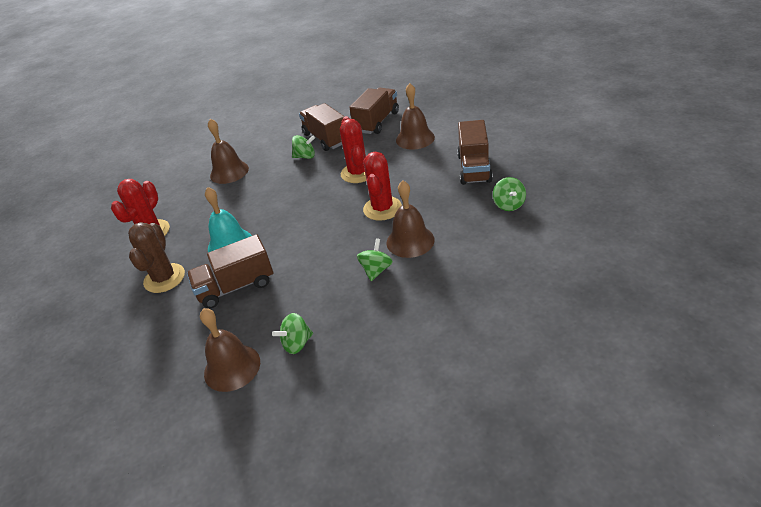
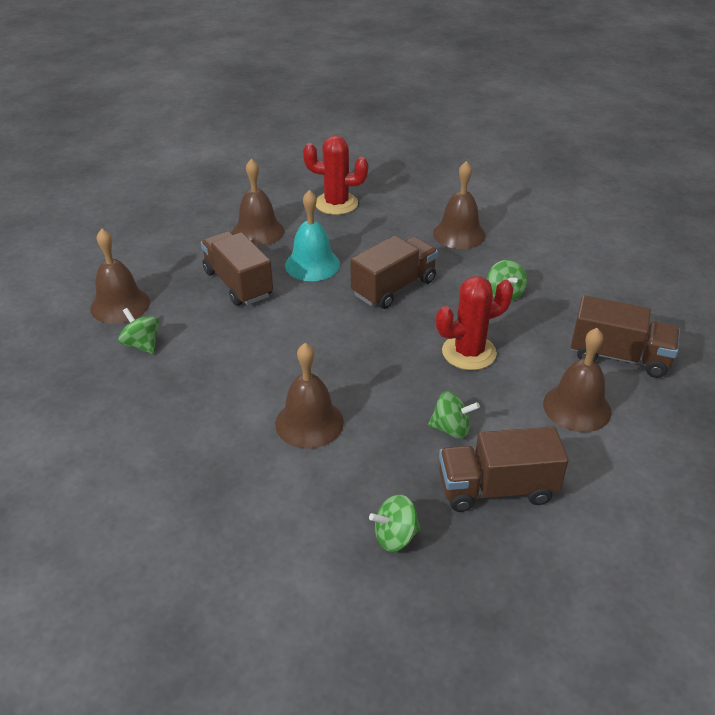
camera: 75 degrees right, 0 degrees up
(164, 278) = (258, 231): brown cactus -> brown bell
(326, 138) = (557, 307): brown truck -> brown truck (394, 288)
(376, 270) = (253, 395): green spinning top -> green spinning top (451, 429)
(382, 208) = (382, 387): red cactus -> none

